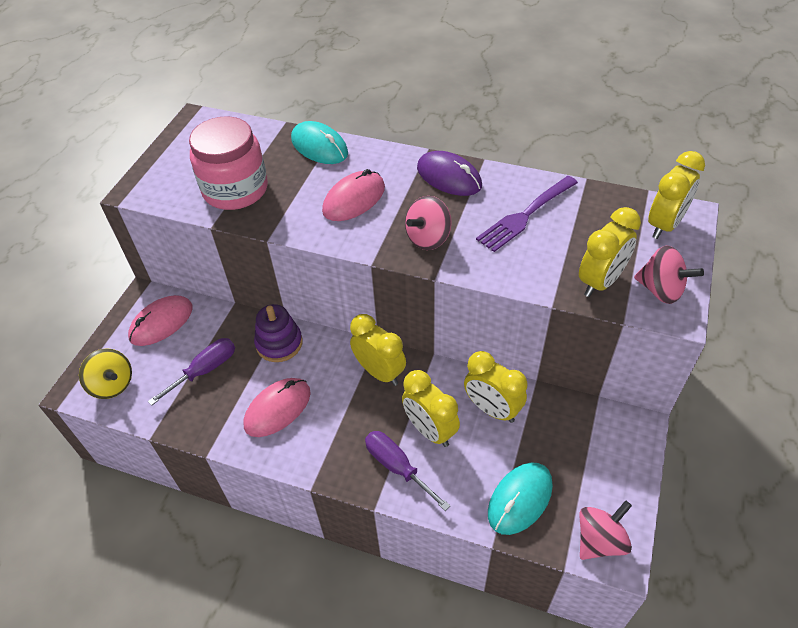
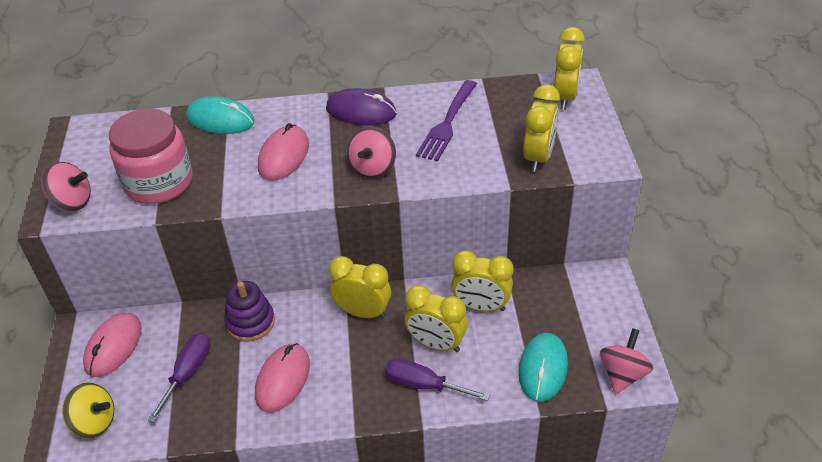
camera: 25 degrees left, 5 degrees down
(660, 290) = (589, 148): pink spinning top -> pink spinning top (72, 202)

